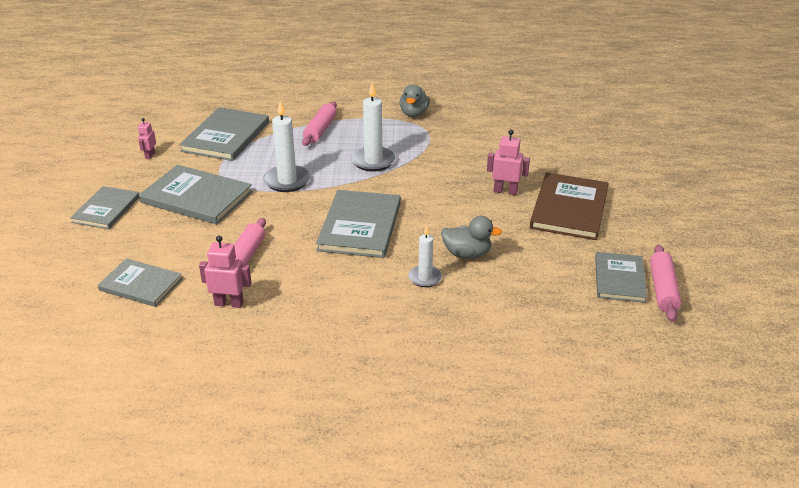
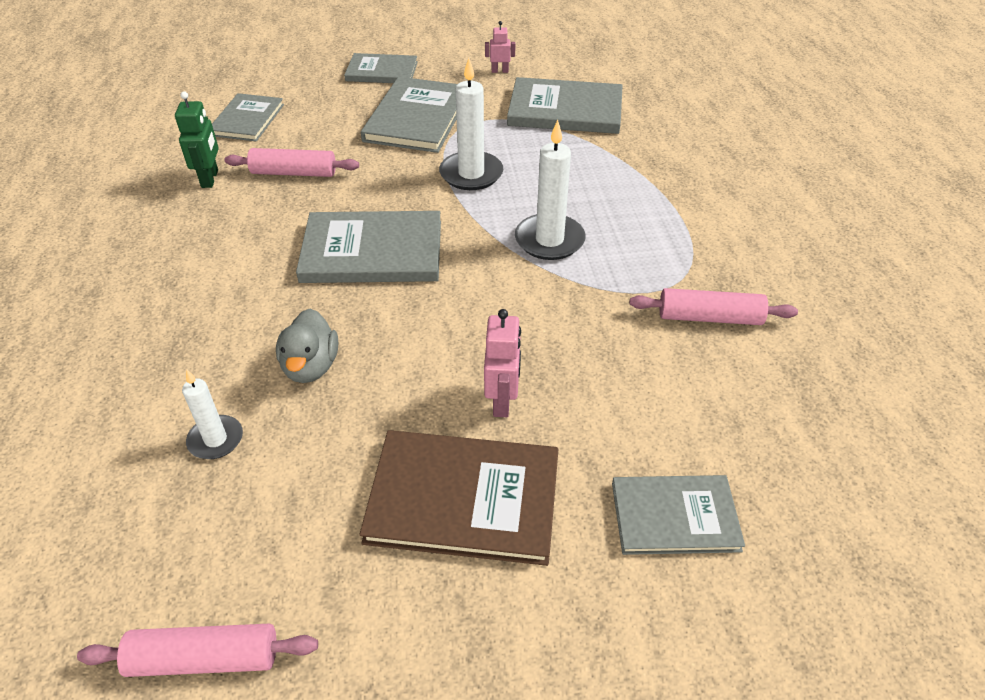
camera: 80 degrees right, 10 degrees up
(229, 303) = (210, 179): pink robot -> green robot
(320, 130) = (619, 179): pink rolling pin -> pink rolling pin (709, 317)
(414, 114) = (723, 264): grey duck -> none
(425, 278) = (252, 327): white candle -> white candle (216, 439)
(619, 279) = (240, 581): grey book -> grey book (674, 517)

